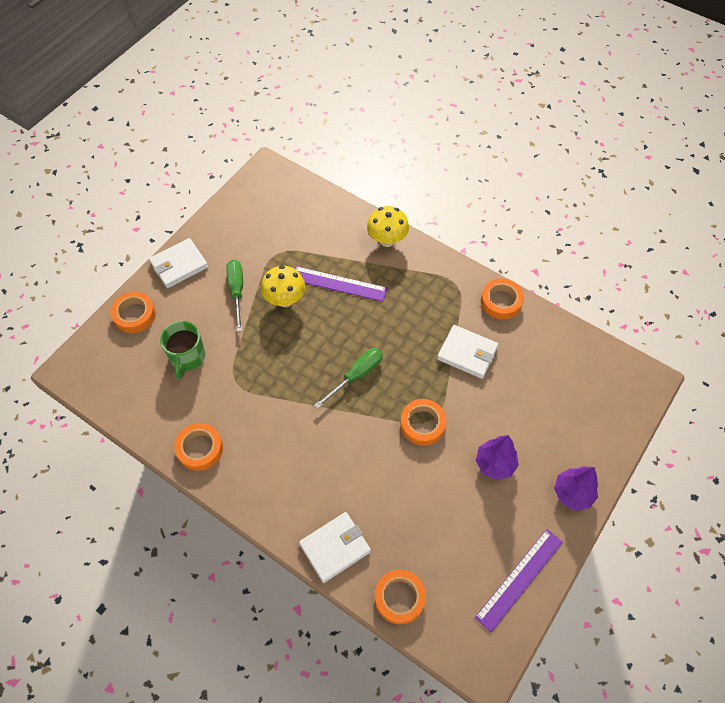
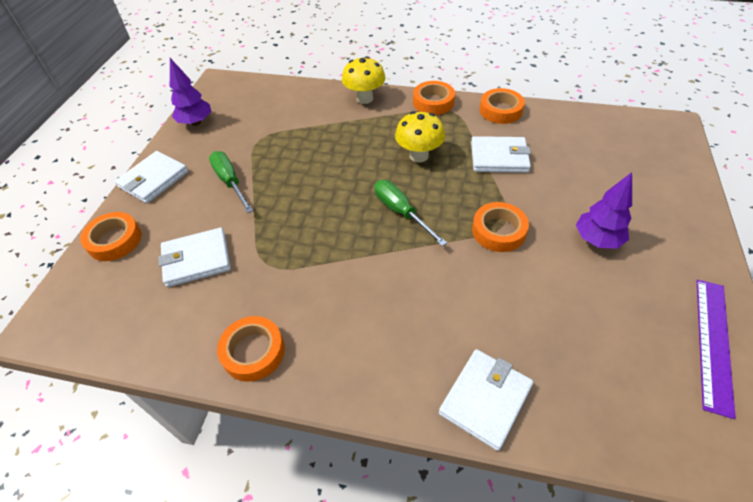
camera: 20 degrees left, 10 degrees down
(187, 357) = (196, 259): green mug -> white wallet
(285, 299) = (287, 173): yellow mushroom -> yellow mushroom (419, 156)
(338, 283) = (336, 143): purple ruler -> none
(356, 375) = (401, 212): green screwdriver -> green screwdriver turned 60 degrees counterclockwise
(399, 598) = (601, 426): orange tape -> orange tape (433, 102)
(572, 493) = (691, 237): purple tree -> purple tree (196, 122)

